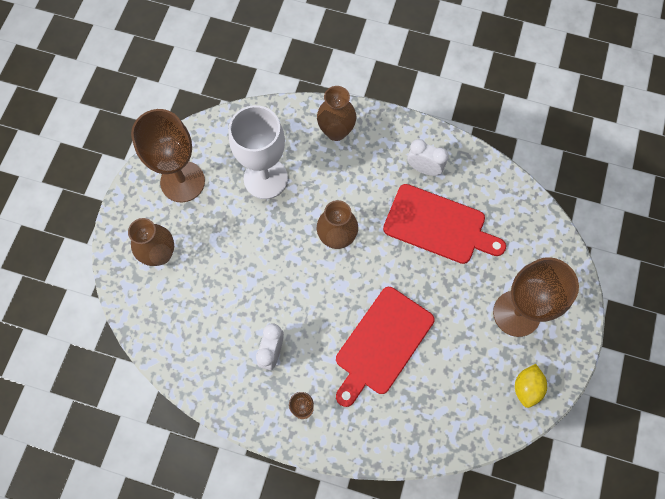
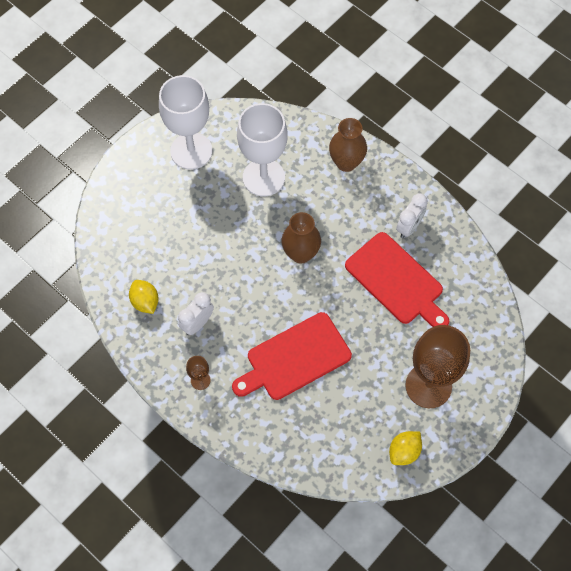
camera: 25 degrees right, 5 degrees down
(160, 254) = (143, 203): brown vase -> none
(182, 181) = (191, 151): brown goblet -> white goblet
(210, 353) = (145, 302): none -> yellow lemon
(424, 169) = (409, 227): white clock -> white clock turned 75 degrees clockwise

